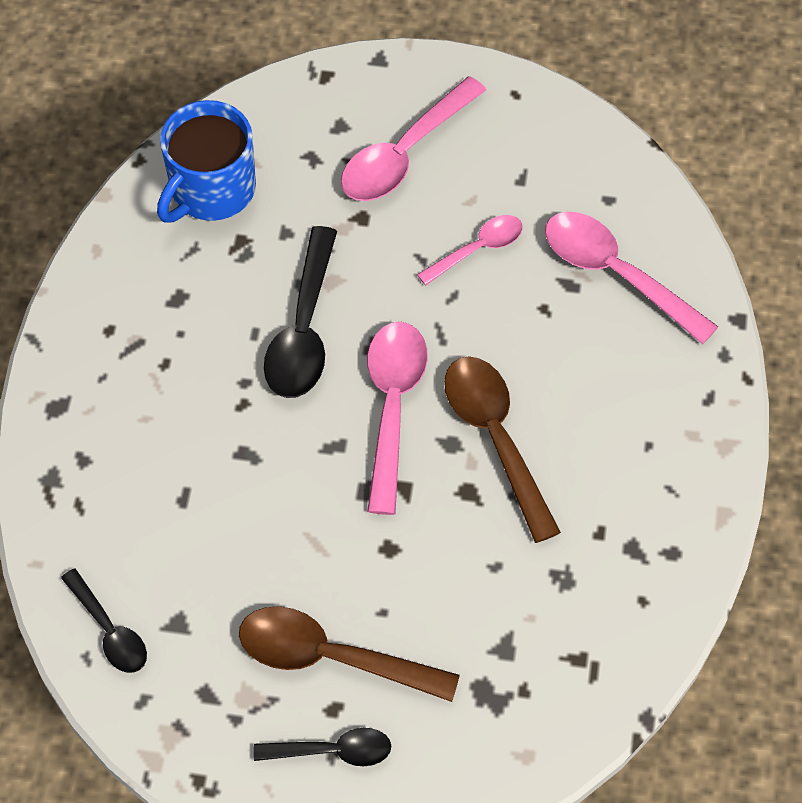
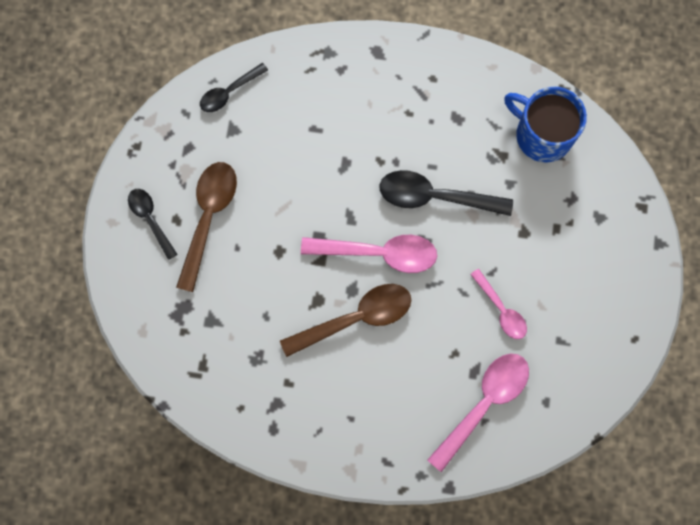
camera: 90 degrees right, 15 degrees up
(332, 751) = (150, 219): black spoon -> black spoon turned 150 degrees clockwise
(404, 153) = (578, 261): pink spoon -> none

